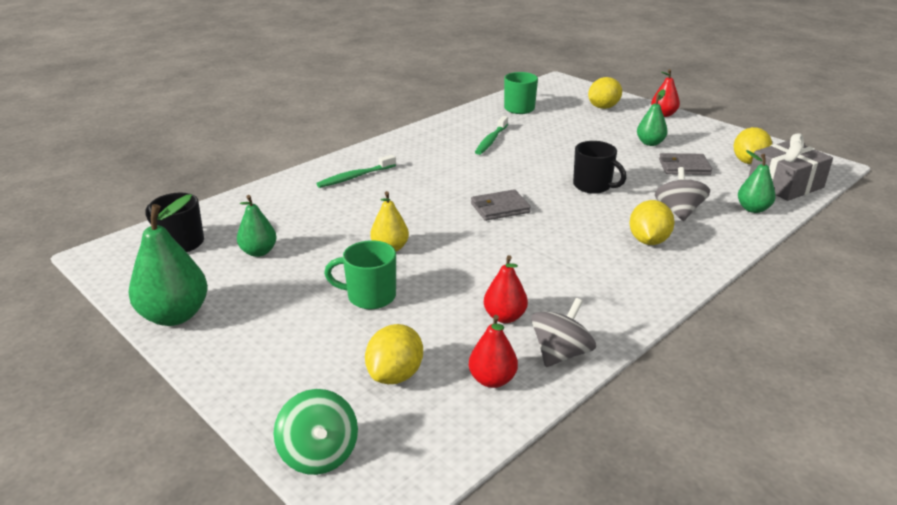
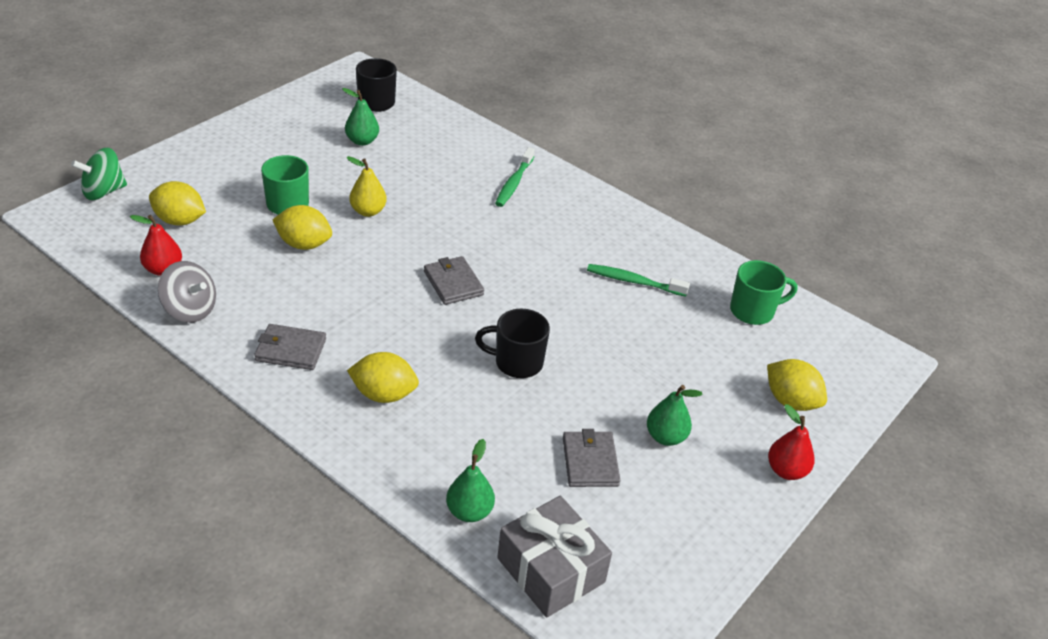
camera: 80 degrees right, 10 degrees up
(175, 315) = (271, 115): green pear -> none
(355, 177) = (514, 183): green toothbrush -> green toothbrush turned 120 degrees counterclockwise
(504, 317) = (248, 279): red pear -> none
(593, 186) = (517, 362): black mug -> black mug turned 60 degrees clockwise
(607, 287) = (290, 350): none -> grey wallet
(678, 212) = (456, 433): grey spinning top -> none
(748, 162) = (622, 543): yellow lemon -> yellow lemon (304, 244)

